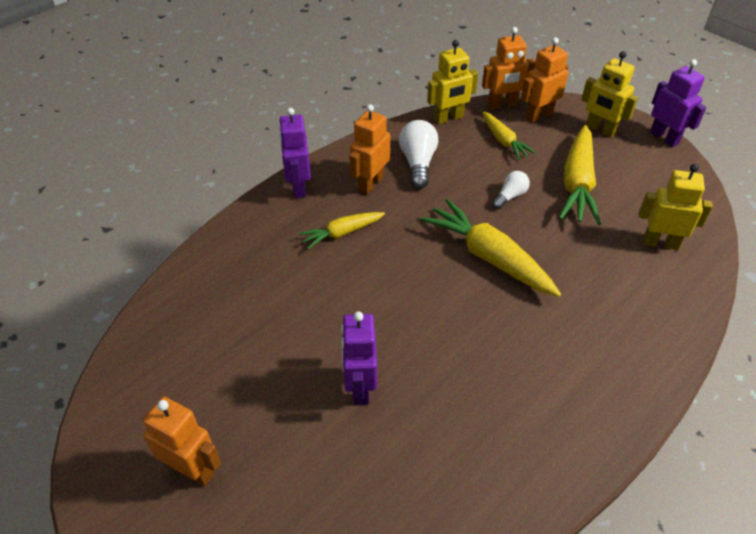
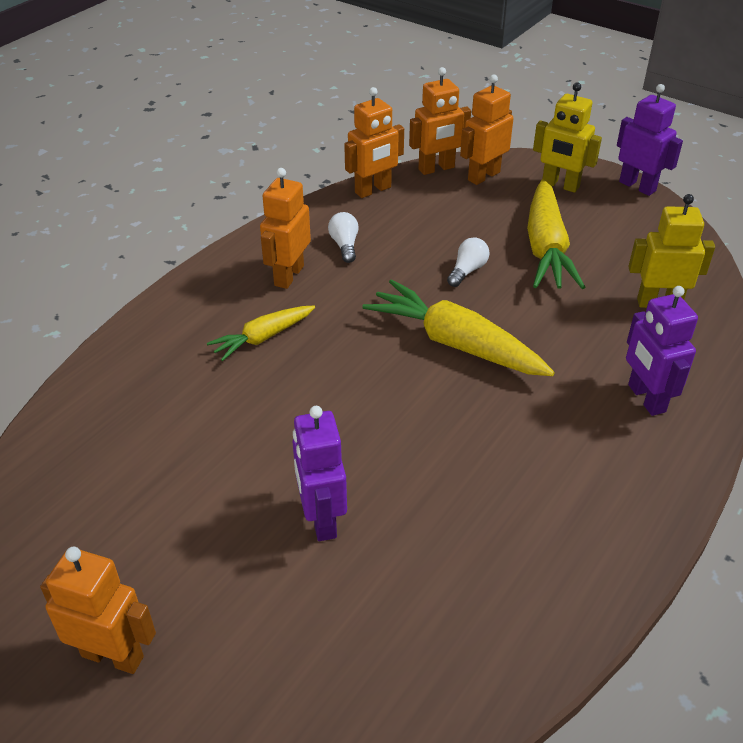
camera: 10 degrees left, 5 degrees down
(298, 187) = (195, 290): purple robot -> purple robot (646, 398)
(418, 163) = (345, 245): white light bulb -> white light bulb, size x0.61
(448, 118) = (373, 190): yellow robot -> orange robot
(504, 141) = (447, 209): yellow carrot -> none

